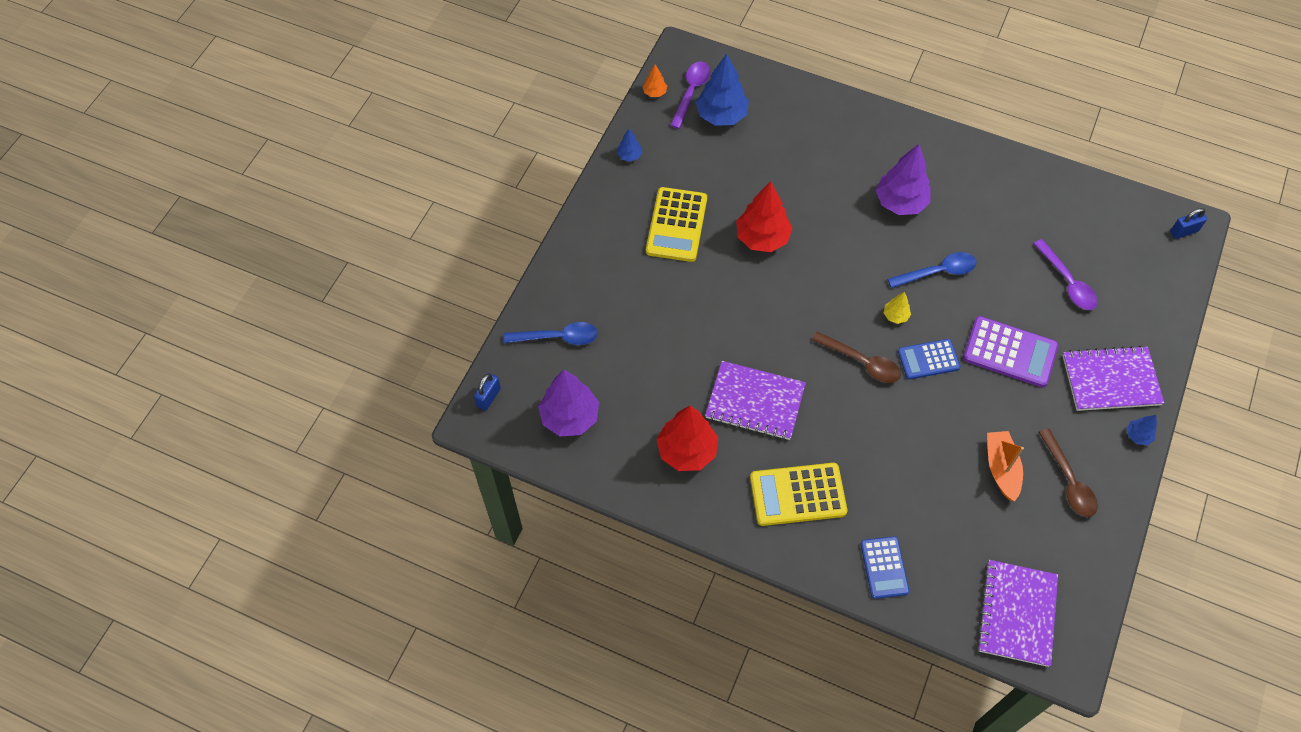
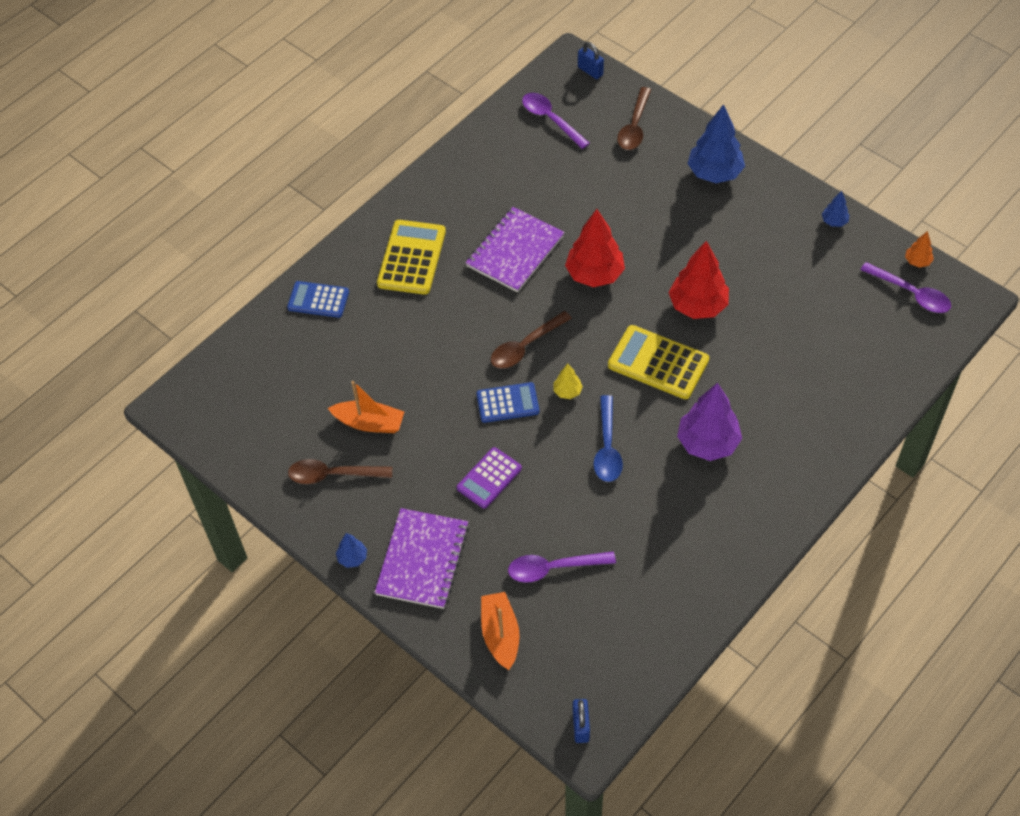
camera: 110 degrees right, 5 degrees down
(558, 337) = (634, 126): blue spoon -> brown spoon
(570, 417) = (550, 119): purple tree -> purple spoon
(676, 225) = (735, 240): yellow calculator -> yellow calculator (658, 363)
(687, 451) = (486, 191): red tree -> red tree (594, 274)
(721, 115) = (871, 312): blue tree -> blue tree (714, 173)
(928, 359) = (507, 403): blue calculator -> blue calculator turned 75 degrees clockwise
(1009, 352) = (489, 478): purple calculator -> purple calculator, size x0.65
(1016, 613) = (232, 383): purple notebook -> none
(1143, 304) = (500, 634): none -> orange boat

